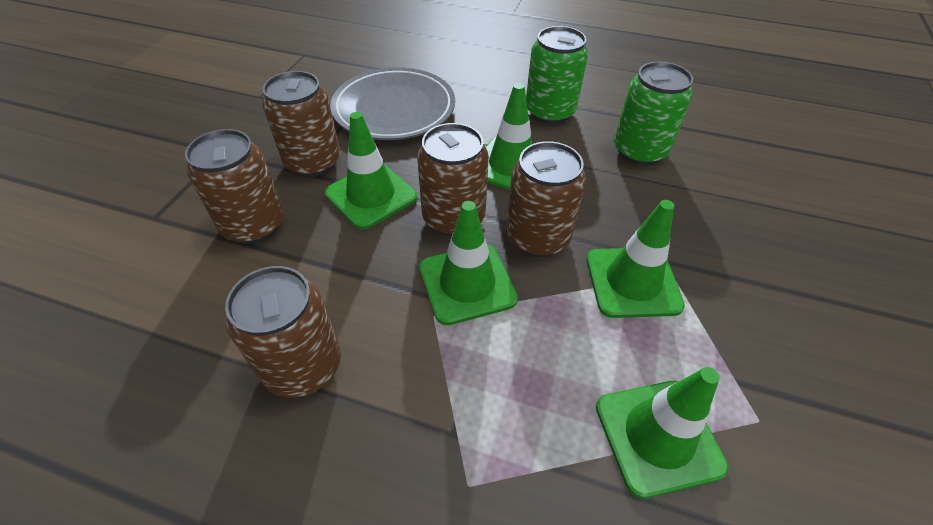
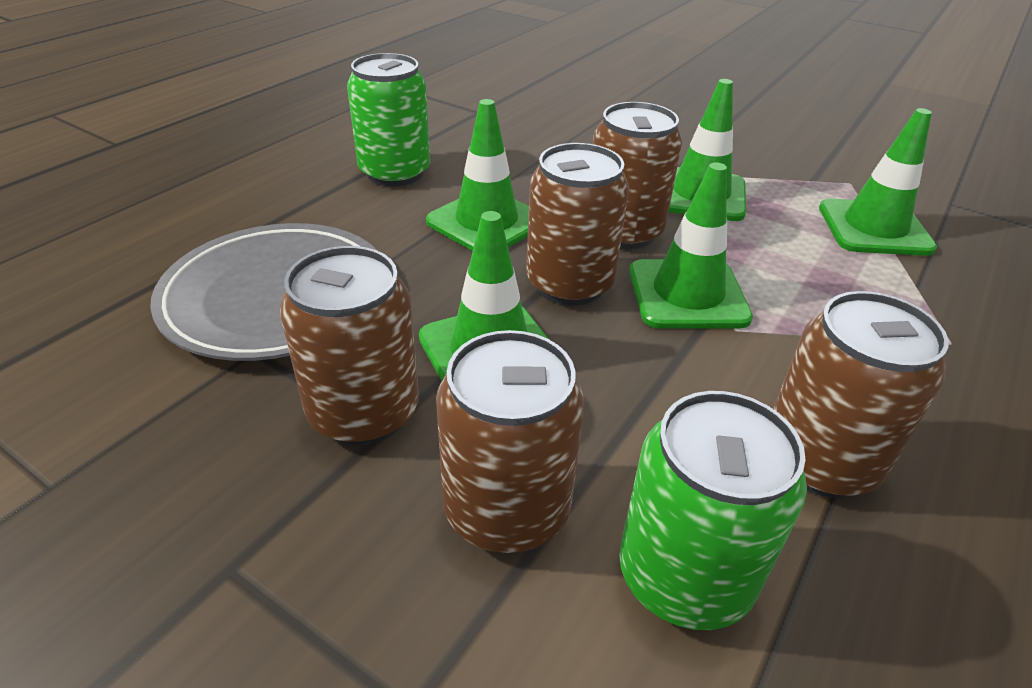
camera: 75 degrees left, 10 degrees down
(639, 151) = (507, 141): green can -> green can (684, 576)

